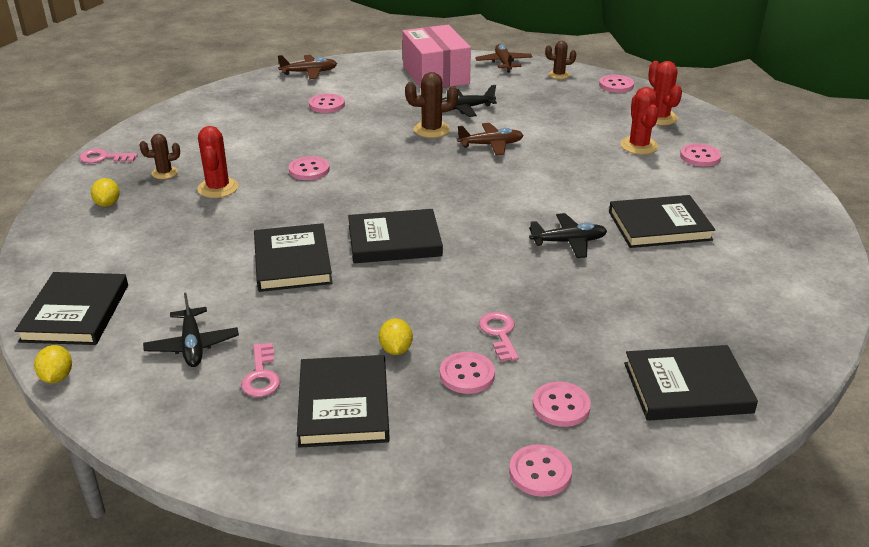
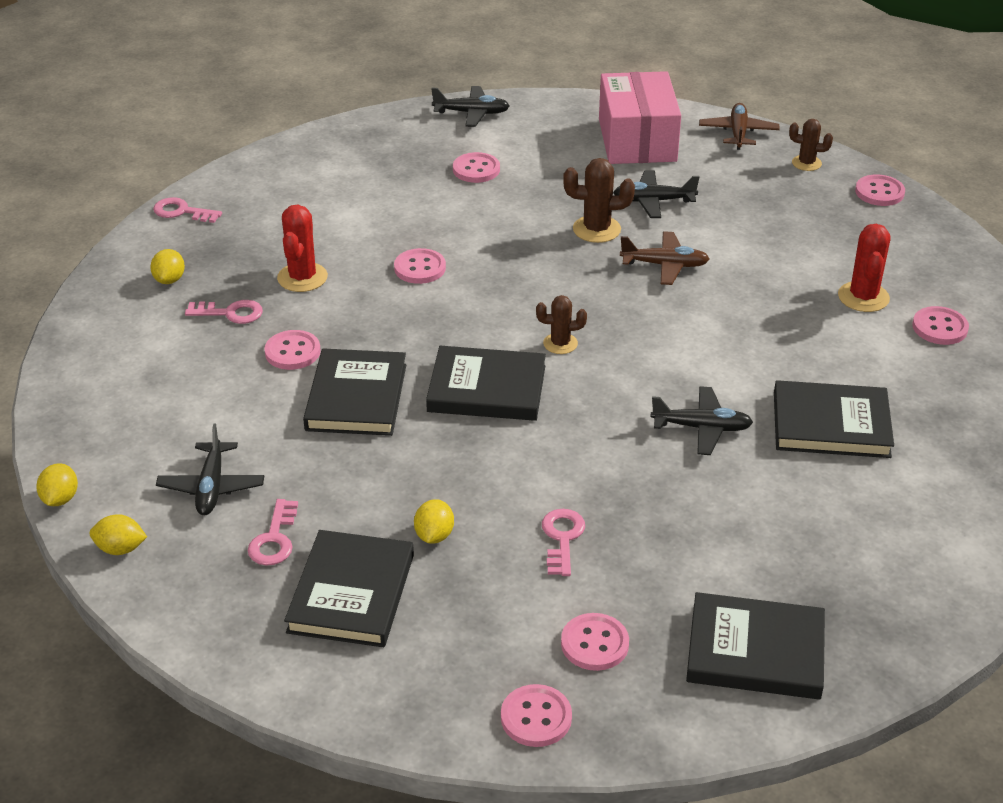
camera: 15 degrees right, 5 degrees up
(75, 313) = (98, 422): black book -> none
(125, 407) = (120, 549): none -> yellow lemon
(164, 173) = (246, 245): brown cactus -> brown cactus (560, 343)
(167, 219) = (230, 313): none -> pink key
(309, 72) = (471, 113): brown plane -> black plane
(467, 374) = (503, 583): pink button -> pink button (292, 352)
(659, 117) = (914, 255): red cactus -> none

